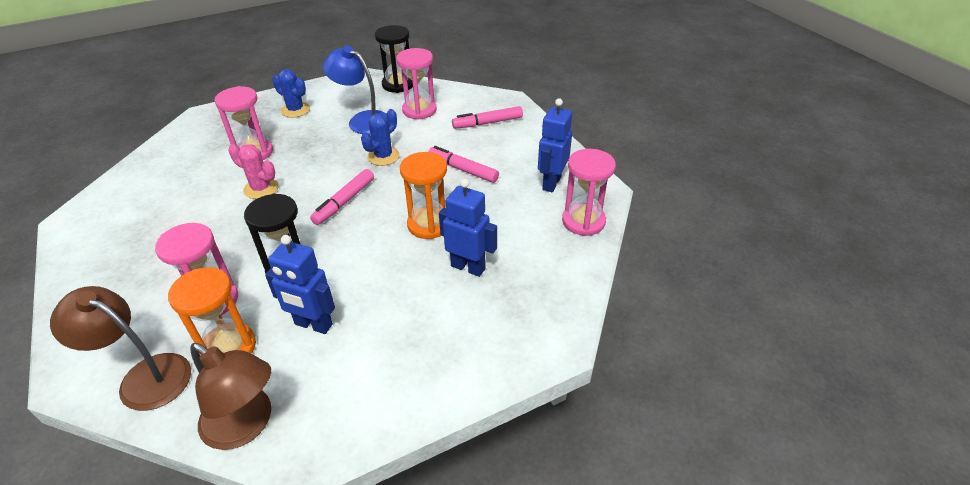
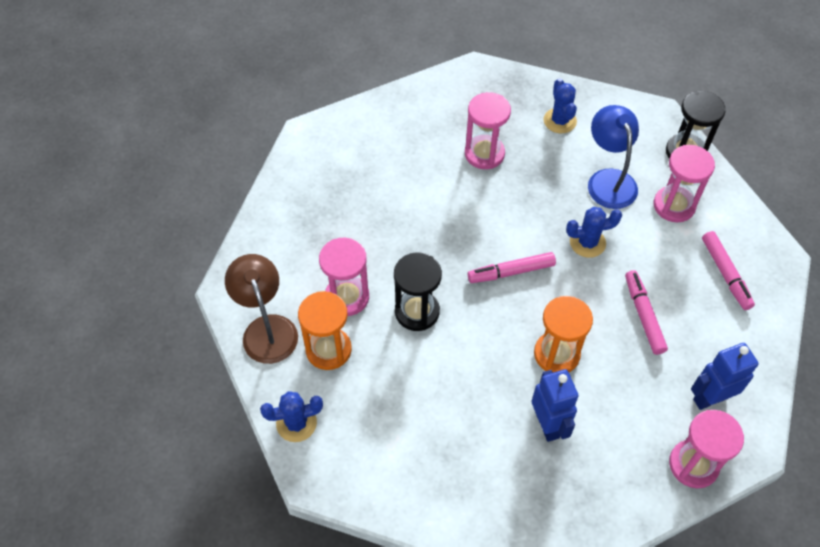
camera: 45 degrees right, 15 degrees up
(246, 425) = (296, 423): brown lamp -> blue cactus
(261, 188) = (459, 204): pink cactus -> none
(313, 325) = (394, 378): blue robot -> none
(487, 123) = (725, 274): pink marker -> pink marker turned 135 degrees counterclockwise

